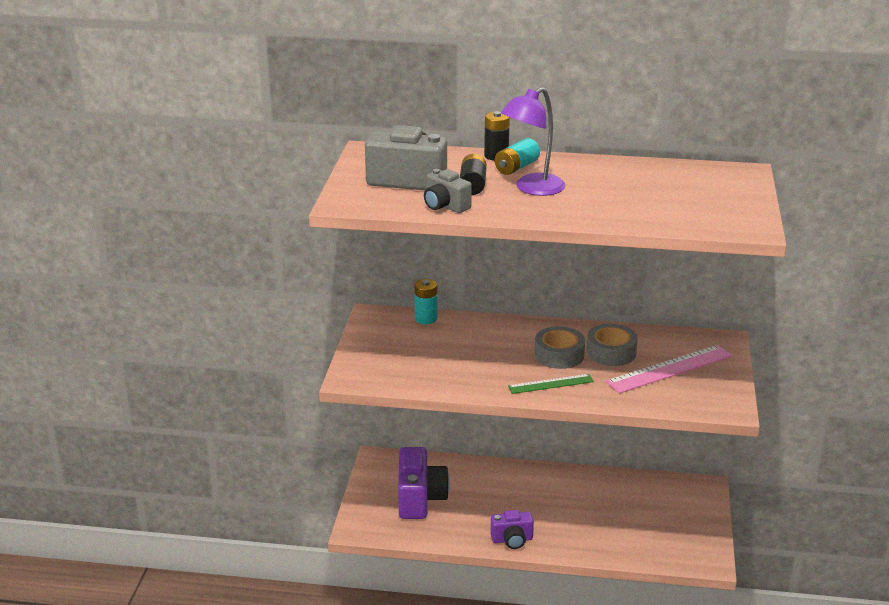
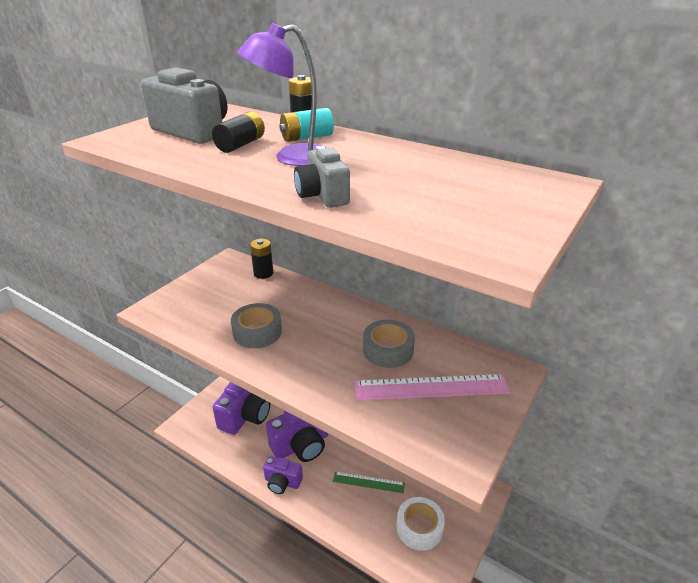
camera: 25 degrees right, 5 degrees up
(426, 319) = (263, 273): turquoise battery -> black battery
(445, 206) = (183, 157): grey camera -> grey camera (322, 196)
(504, 505) = (301, 445): none -> purple camera
(551, 384) = (302, 367): green ruler -> green ruler (368, 482)
(559, 355) = (337, 338): grey tape -> grey tape (257, 332)
(667, 531) = (419, 528): none -> white tape

